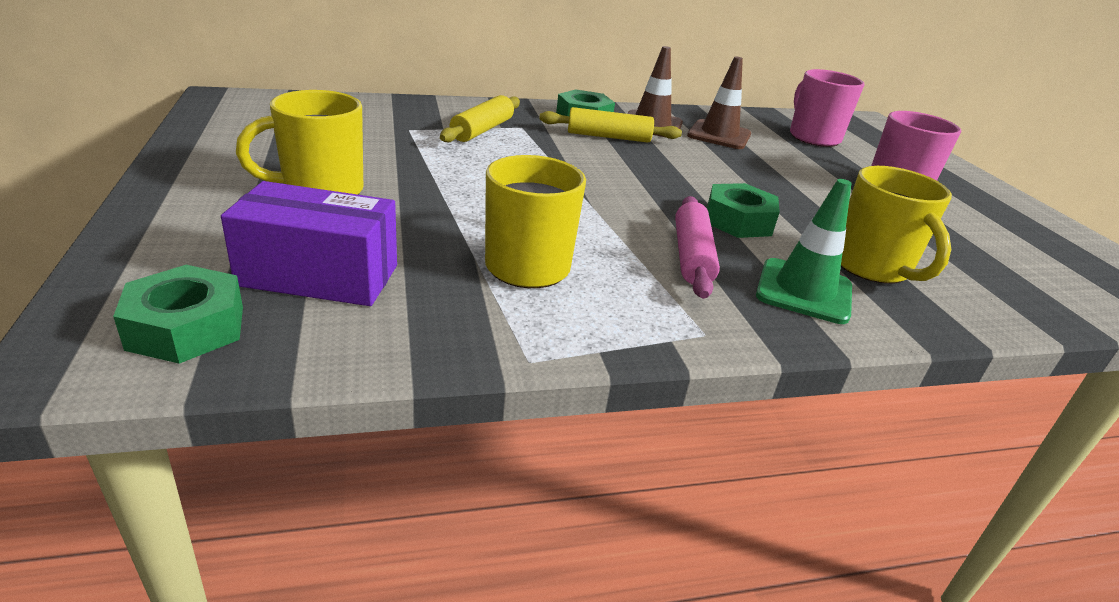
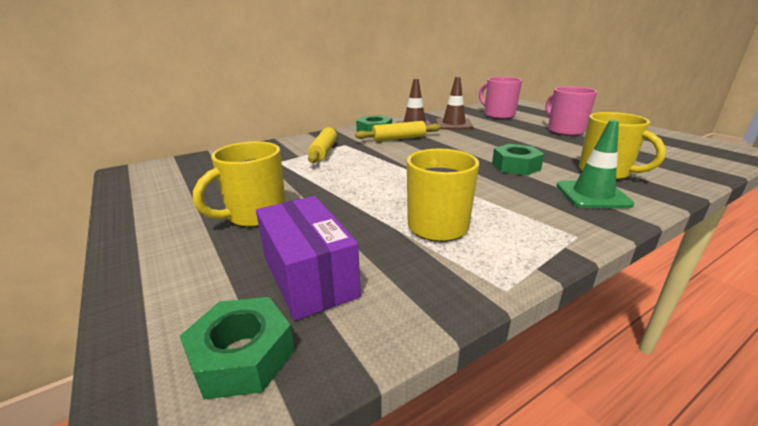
camera: 15 degrees left, 5 degrees down
(319, 275) = (309, 276): purple box -> purple box turned 75 degrees clockwise
(691, 256) = (516, 192): pink rolling pin -> none

